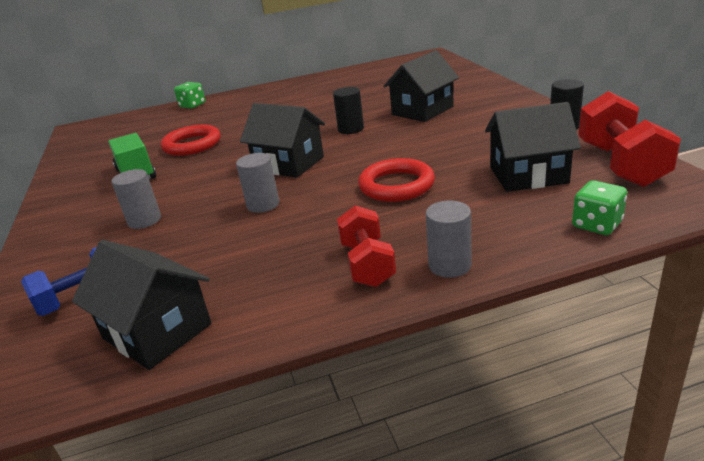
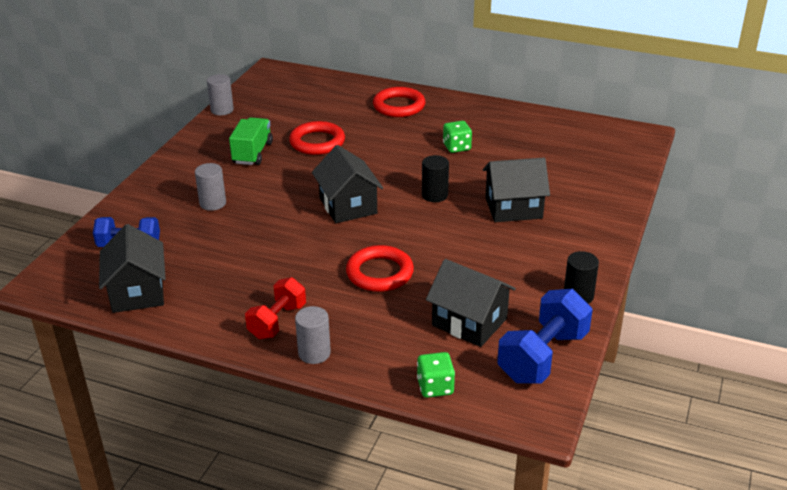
camera: 35 degrees right, 5 degrees up
(192, 105) = (371, 90): green dice -> green dice (456, 147)
(231, 104) = (399, 106): none -> red ring
(263, 204) = (286, 235): grey cylinder -> grey cylinder (222, 110)
(621, 164) = (543, 357): red dumbbell -> blue dumbbell

